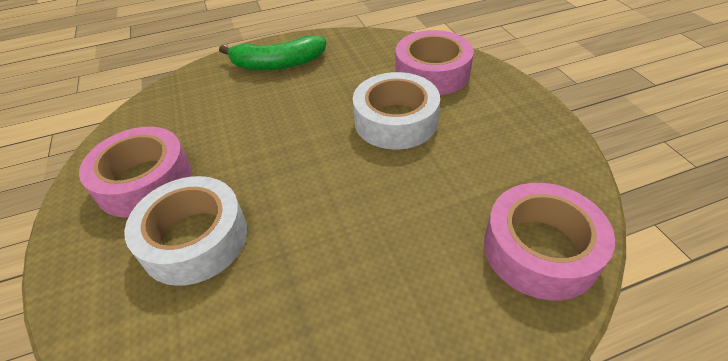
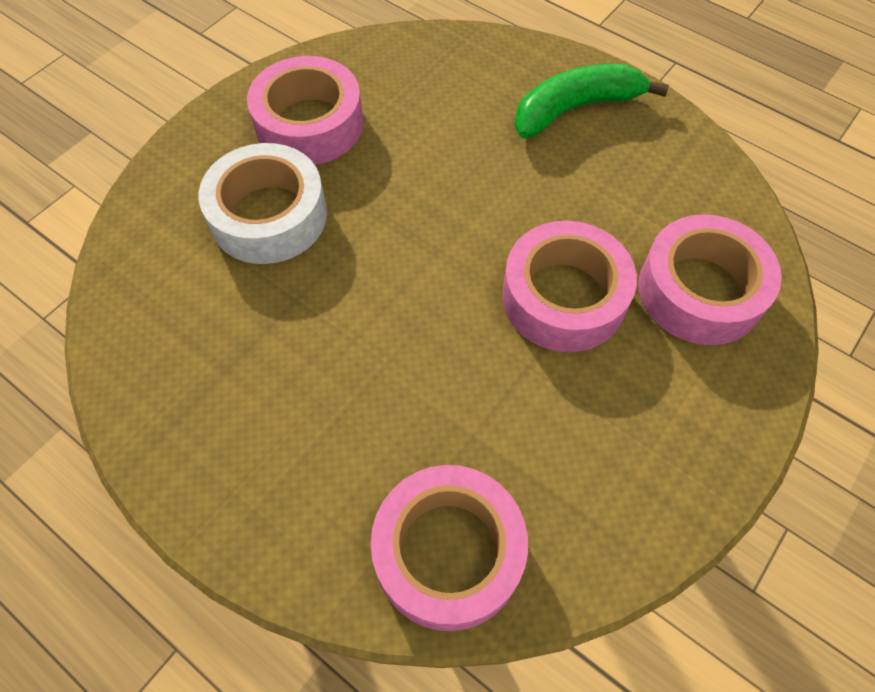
camera: 55 degrees right, 15 degrees up
(277, 64) = (576, 109): green banana -> green banana turned 105 degrees clockwise
(395, 121) = (564, 297): white tape -> pink tape

